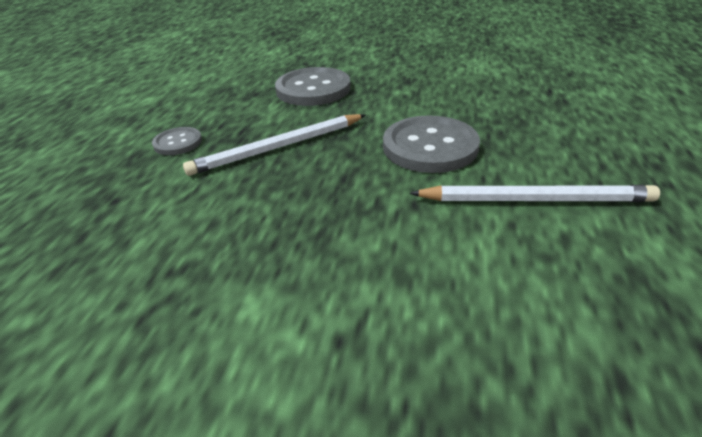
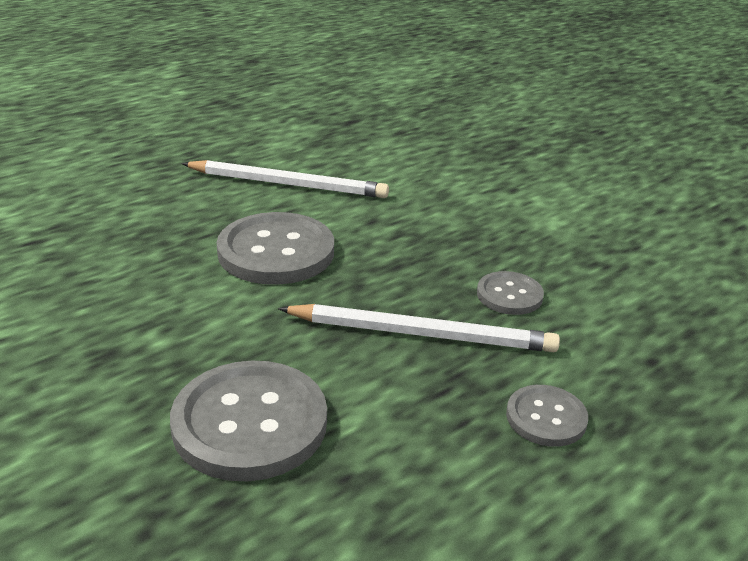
camera: 145 degrees left, 5 degrees down
(242, 196) = (509, 295): none -> grey button
(535, 199) = (288, 184): white pencil -> white pencil turned 150 degrees clockwise

